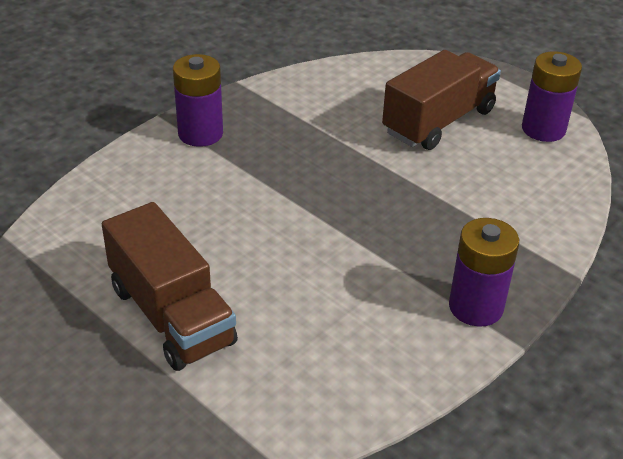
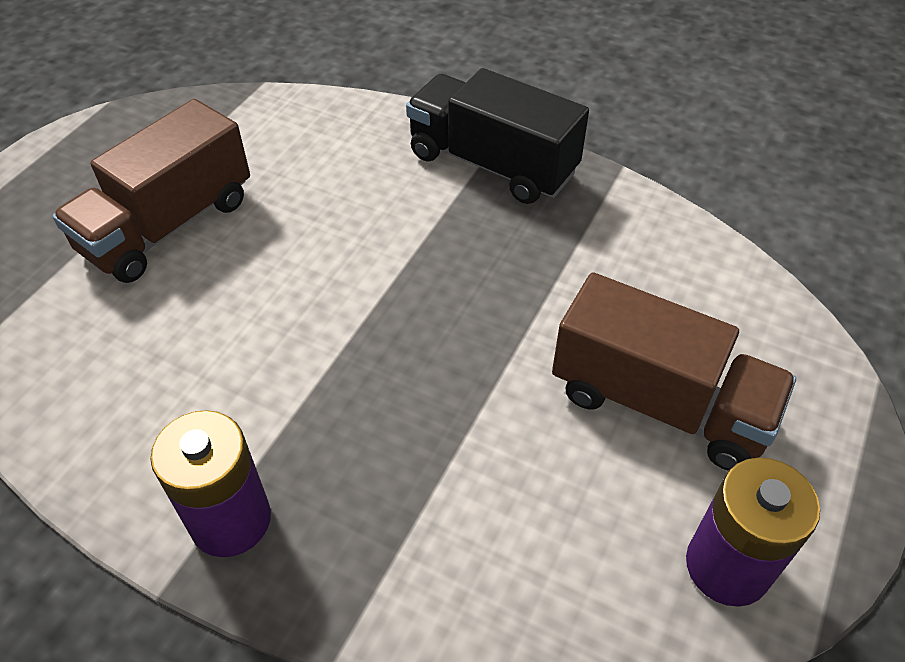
camera: 75 degrees right, 10 degrees up
(200, 133) = (492, 164): purple battery -> black truck

